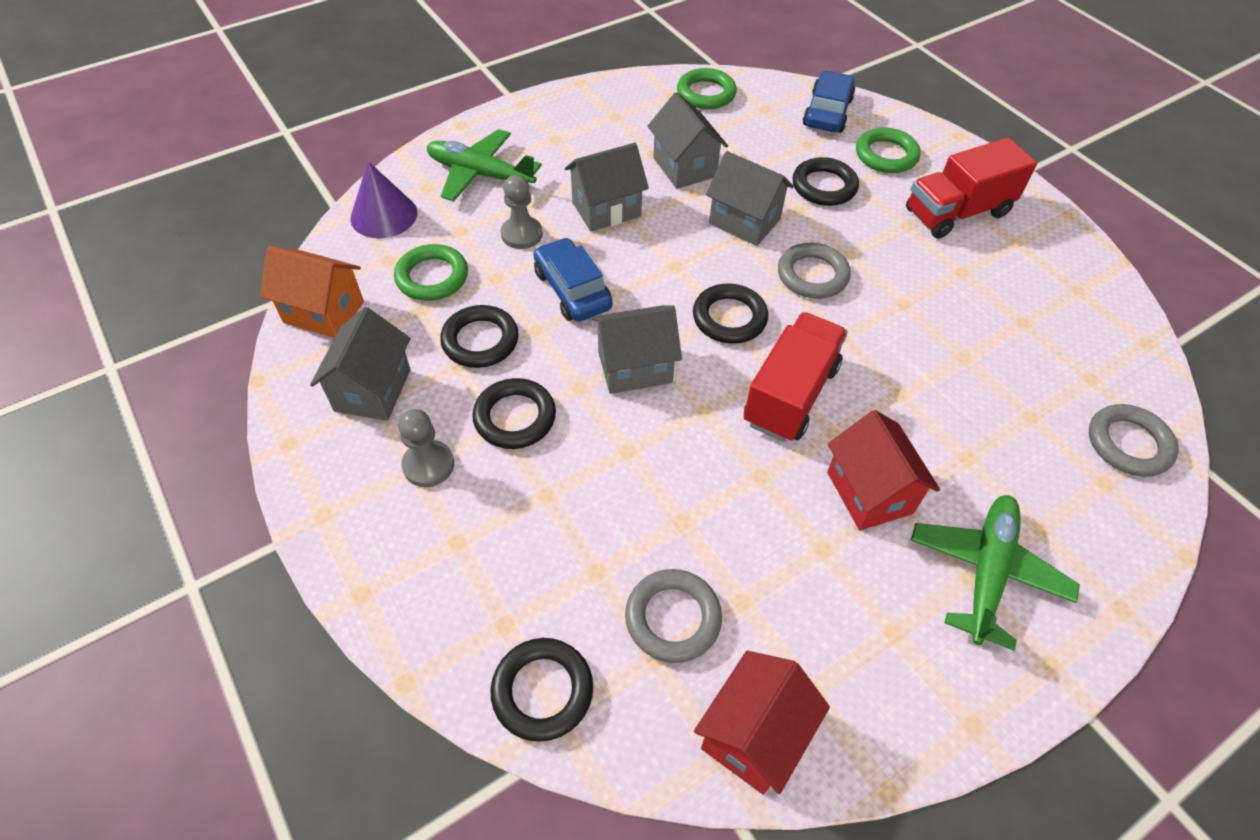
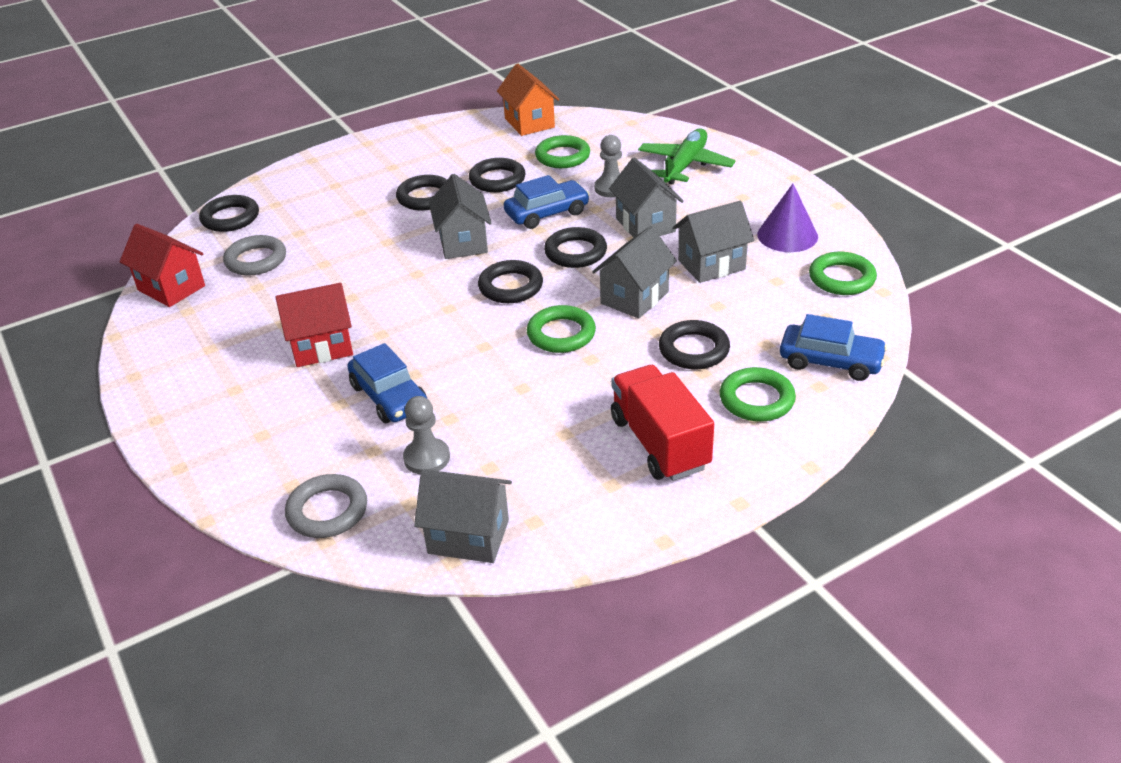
camera: 95 degrees right, 15 degrees down
(324, 312) = (529, 123): orange house -> orange house turned 45 degrees counterclockwise
(373, 390) = (458, 147): grey house -> grey house (468, 536)
(384, 215) = (630, 132): purple cone -> purple cone (787, 235)
(428, 465) = (394, 171): grey pawn -> grey pawn (427, 458)
(659, 264) = (575, 252): none -> black ring
(790, 395) = (423, 314): red truck -> none
(812, 275) = (561, 334): grey ring -> green ring
(944, 412) = (389, 397): none -> blue car
(986, 571) = (236, 398): green plane -> none

